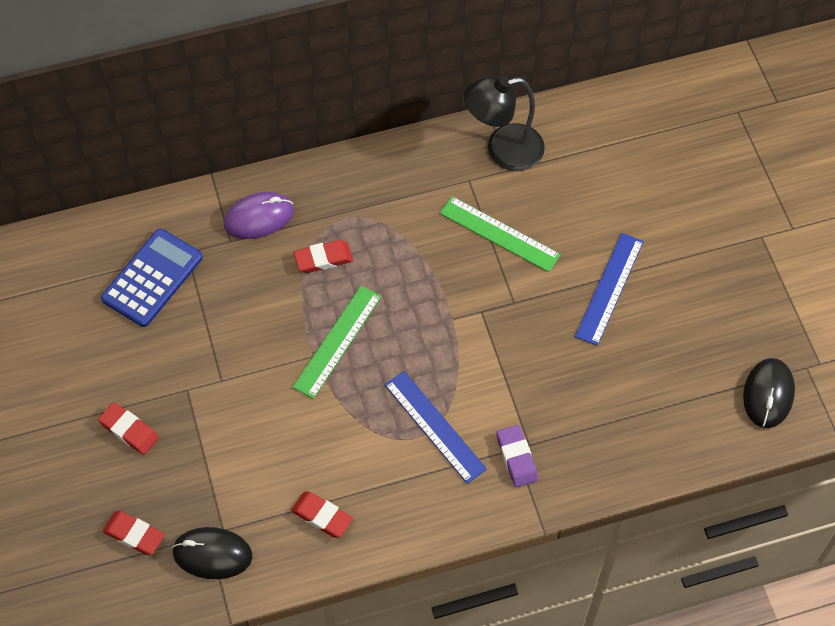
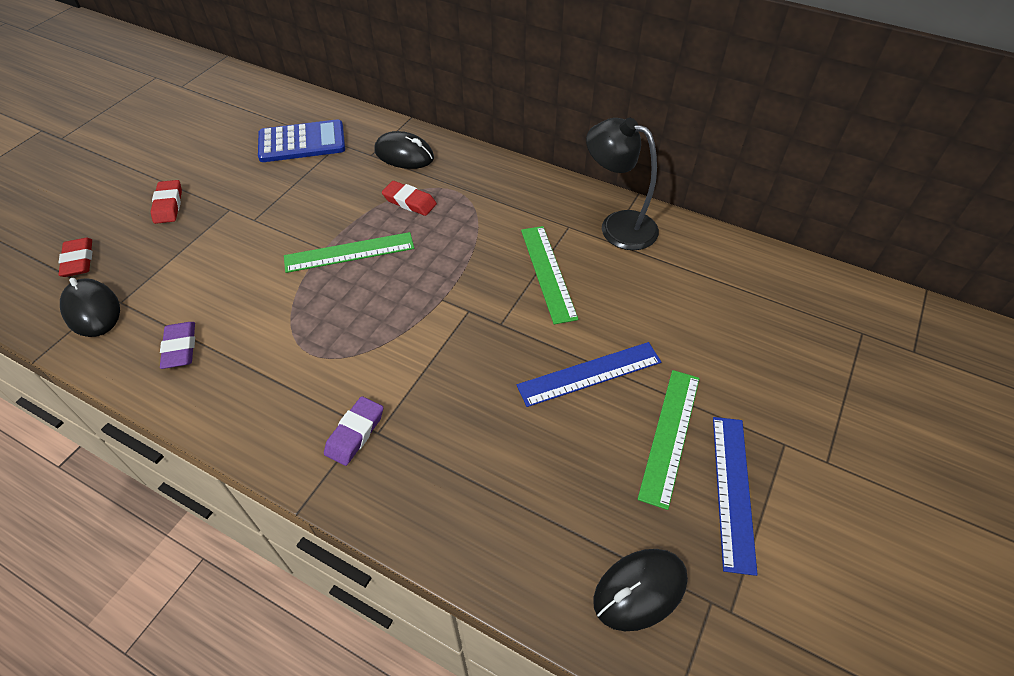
camera: 45 degrees right, 10 degrees down
(259, 218) = (404, 154): purple mouse -> black mouse
(322, 516) = (180, 348): red eraser -> purple eraser
(434, 426) = (331, 357): blue ruler -> blue ruler (732, 490)
(696, 288) = (670, 435): none -> green ruler

